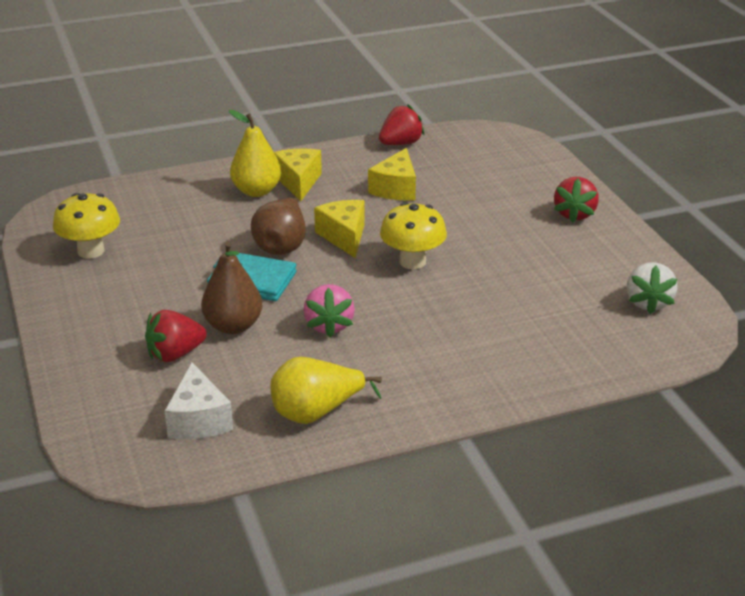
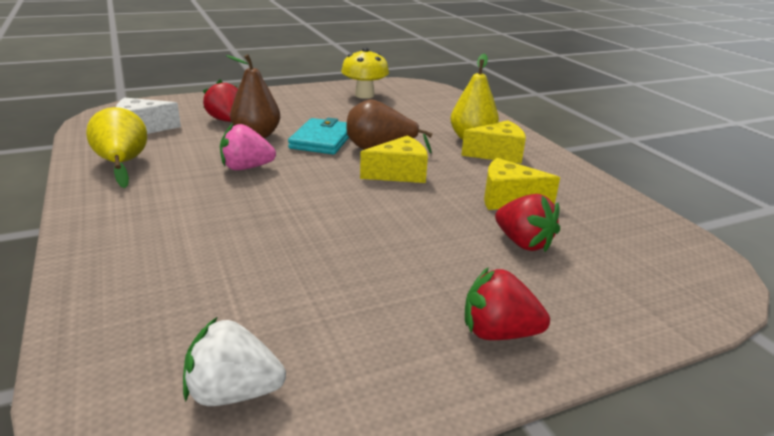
camera: 85 degrees right, 5 degrees down
(400, 143) = (620, 203): red strawberry -> red strawberry (523, 243)
(412, 262) = (354, 206): yellow mushroom -> none

